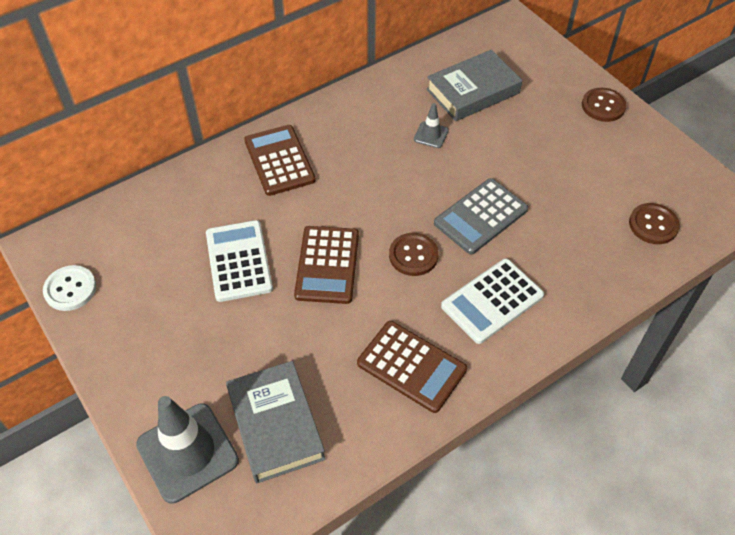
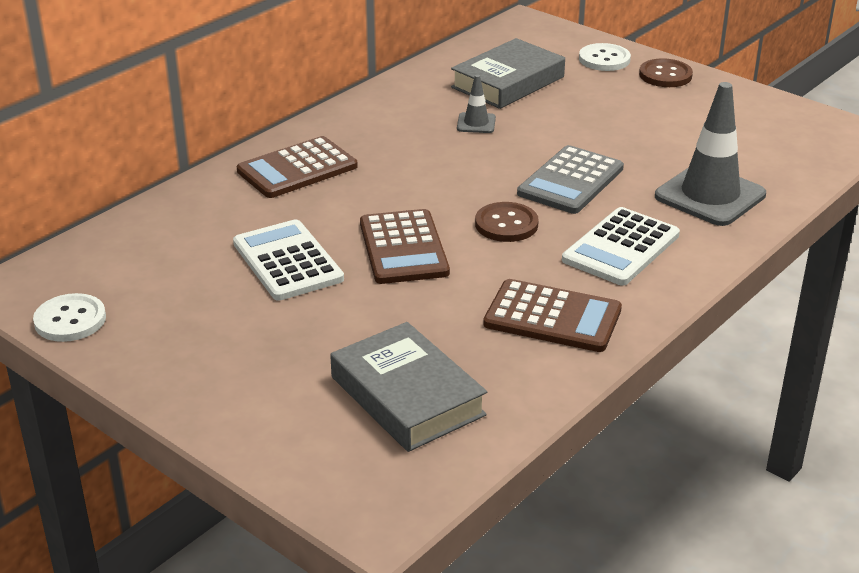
camera: 15 degrees left, 20 degrees down
(187, 452) = (303, 440): grey traffic cone -> grey traffic cone (710, 195)
(279, 160) = (297, 169): brown calculator -> brown calculator turned 90 degrees counterclockwise
(560, 78) = (604, 59): none -> white button
(653, 225) = (772, 160): brown button -> none

